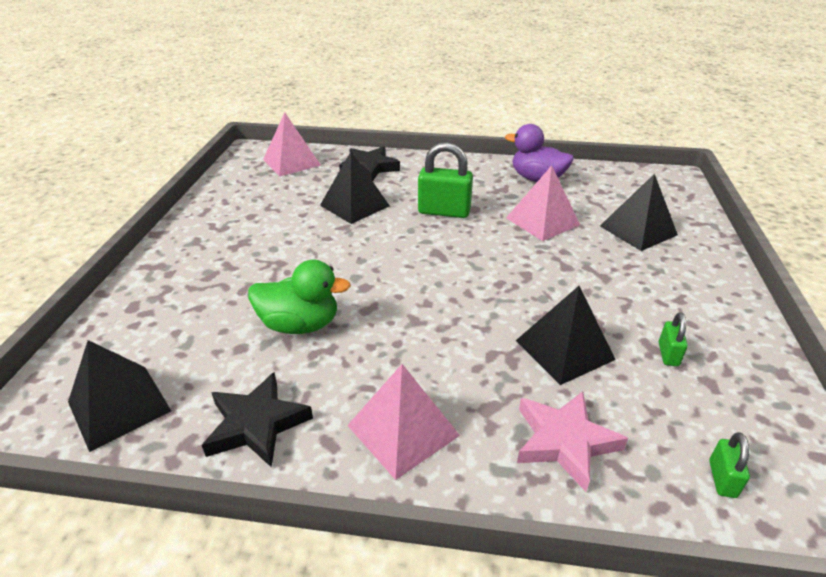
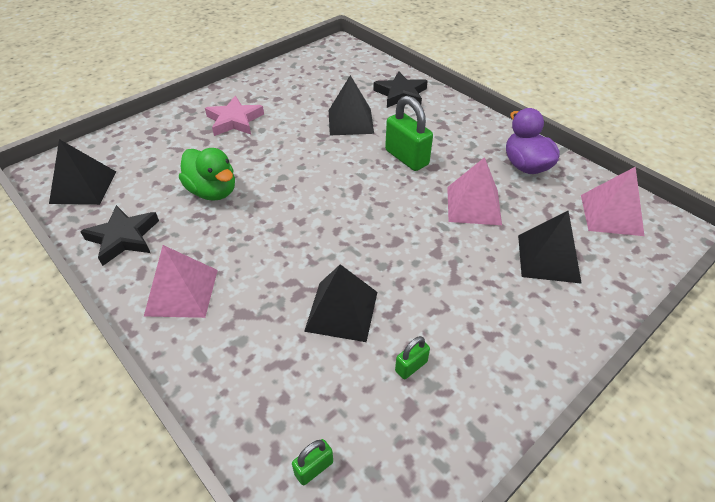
camera: 40 degrees right, 10 degrees up
(291, 162) = (353, 66): pink pyramid -> pink pyramid (611, 214)
(564, 441) = (254, 366): pink star -> pink star (234, 120)

